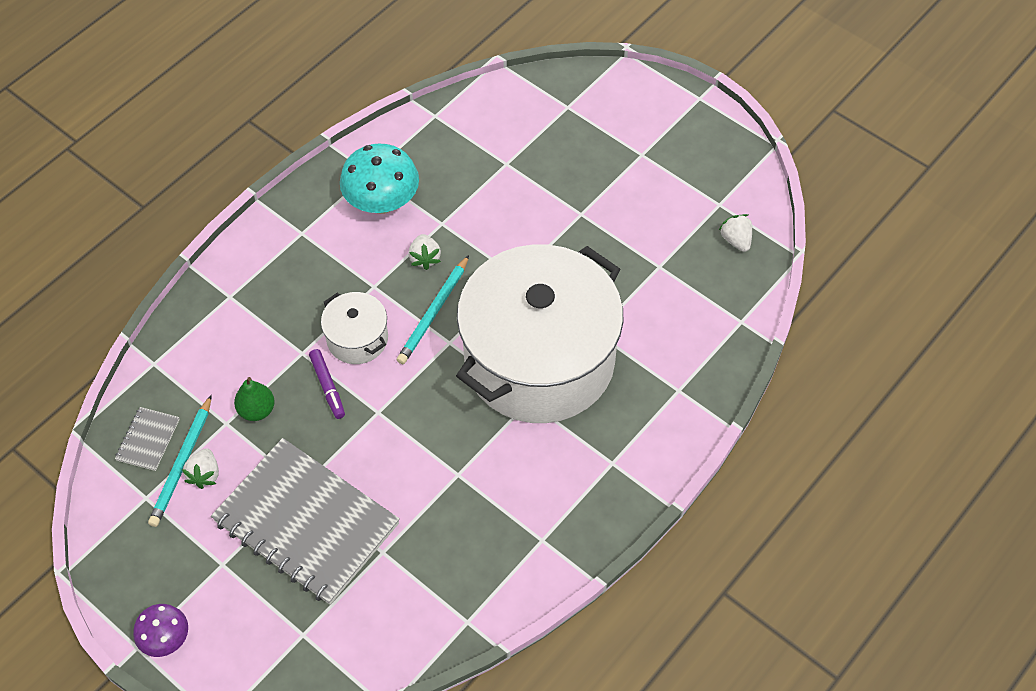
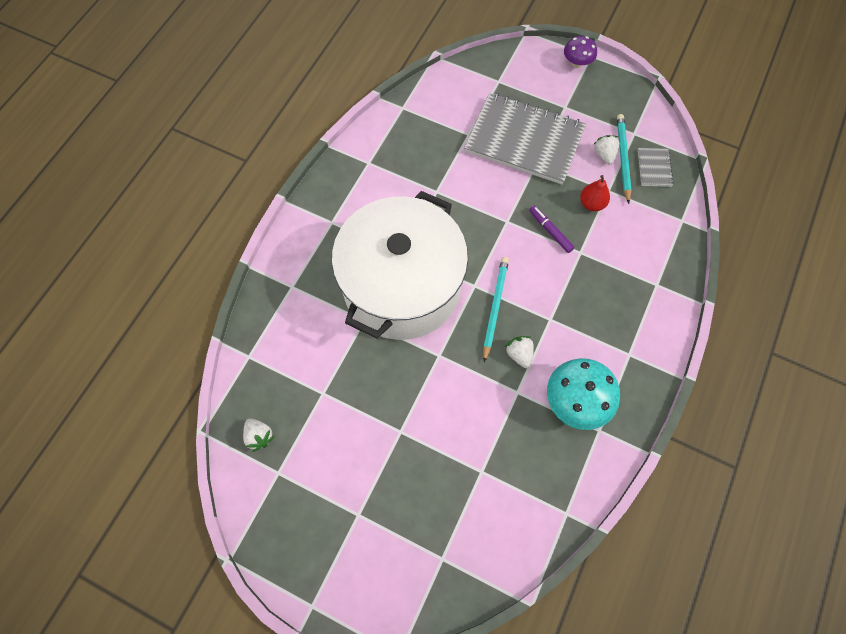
camera: 165 degrees right, 10 degrees up
(257, 410) = (592, 204): green pear -> red pear
(357, 339) = (544, 272): white pot -> none

